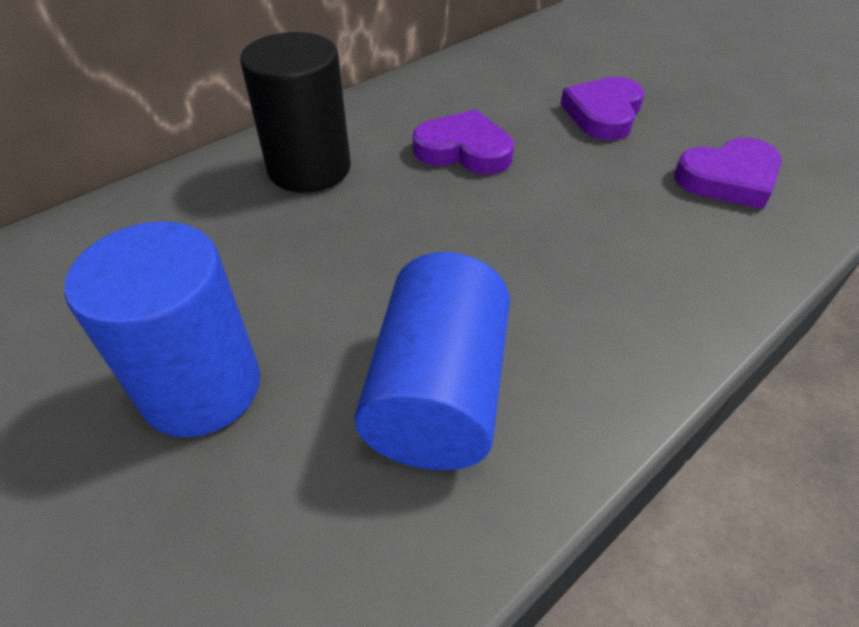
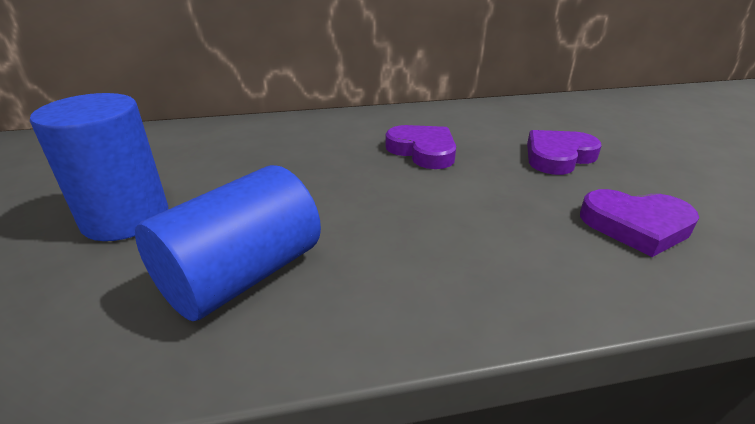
camera: 30 degrees right, 15 degrees down
(309, 168) = (313, 136): black cylinder -> none

